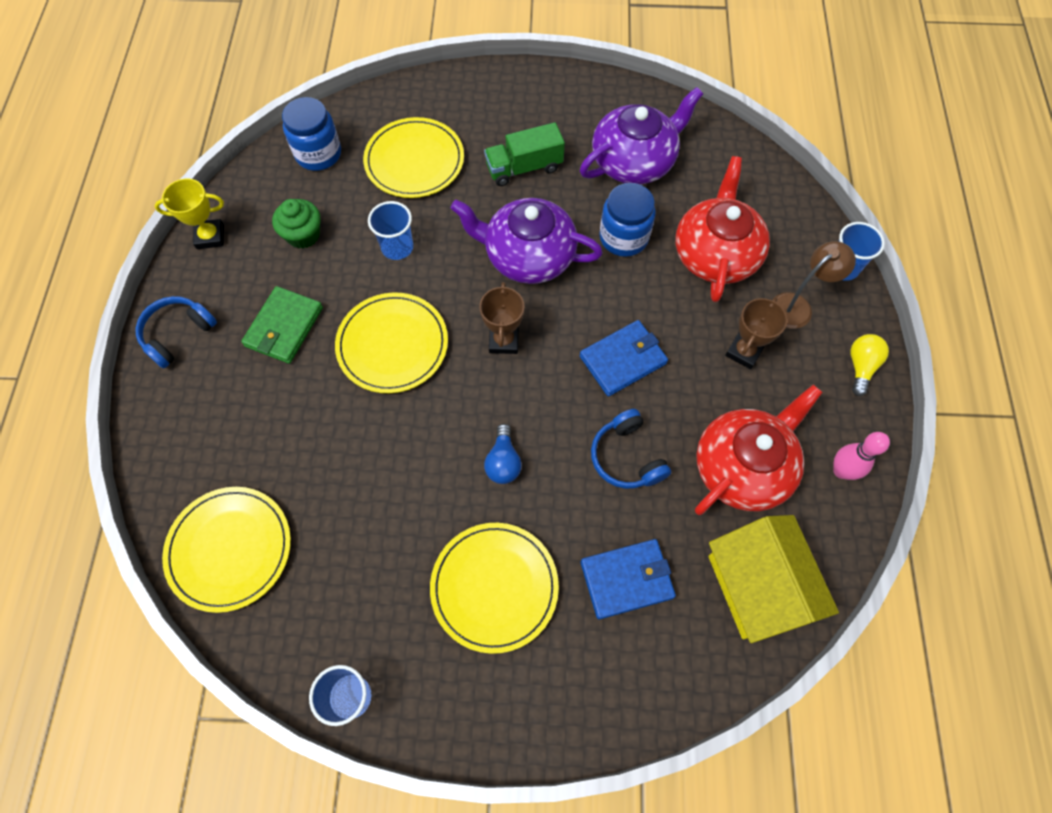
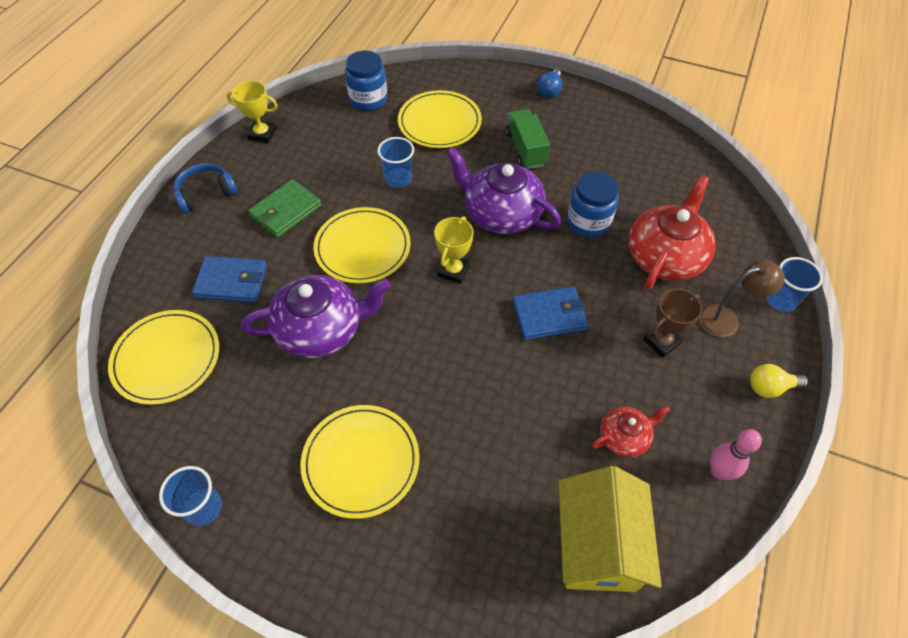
camera: 20 degrees right, 10 degrees down
(303, 235) = (331, 151): green cupcake -> none
(503, 341) = (453, 271): brown trophy -> yellow trophy
(503, 462) = (412, 364): blue light bulb -> blue light bulb (549, 91)
(524, 168) = (525, 149): green truck -> green truck turned 75 degrees clockwise
(626, 457) = (520, 394): blue headphones -> none
(627, 579) = (479, 496): blue wallet -> blue wallet (232, 282)
(634, 161) = (620, 168): purple teapot -> purple teapot (321, 329)
(743, 466) = (624, 437): red teapot -> red teapot, size x0.53
(860, 366) = (770, 387): yellow light bulb -> yellow light bulb turned 135 degrees counterclockwise

